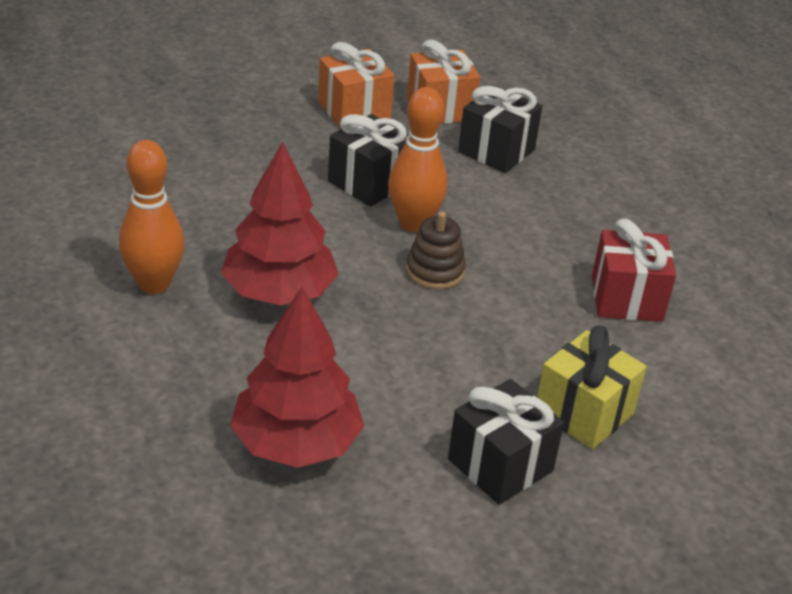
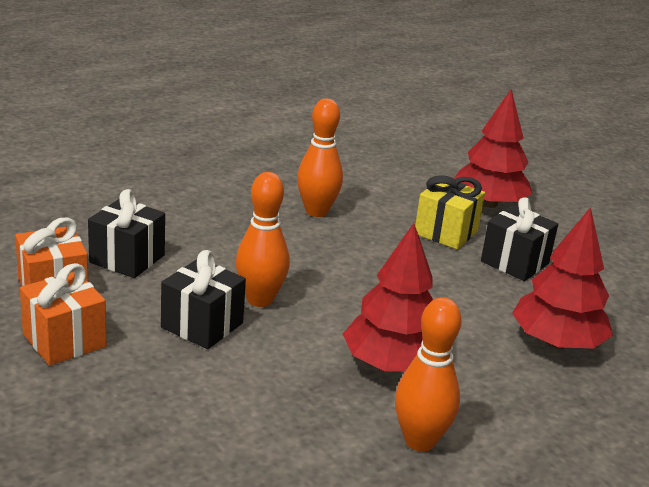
camera: 100 degrees left, 10 degrees down
(435, 271) = (323, 288): brown stacking toy -> none
(626, 299) = (316, 211): red gift -> orange bowling pin
(689, 491) = (489, 204): none -> red tree

